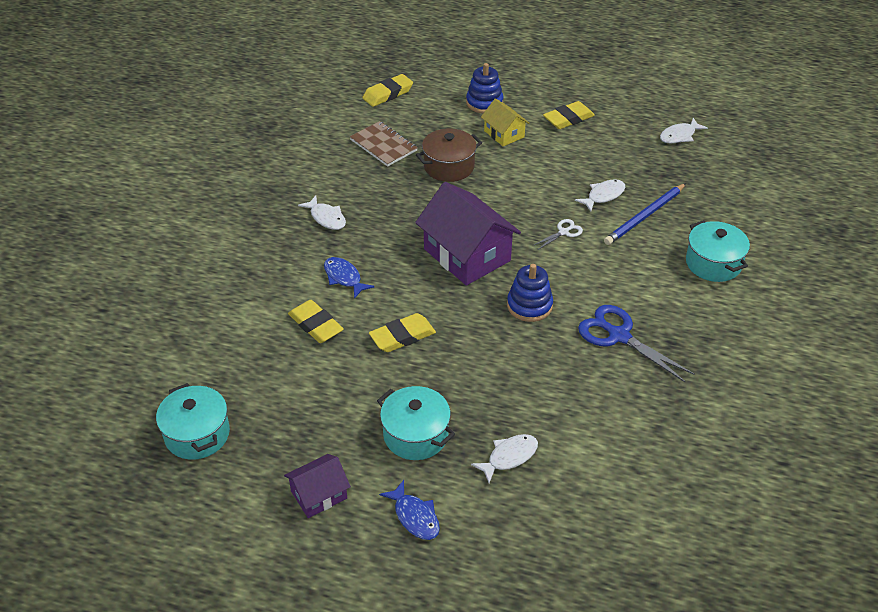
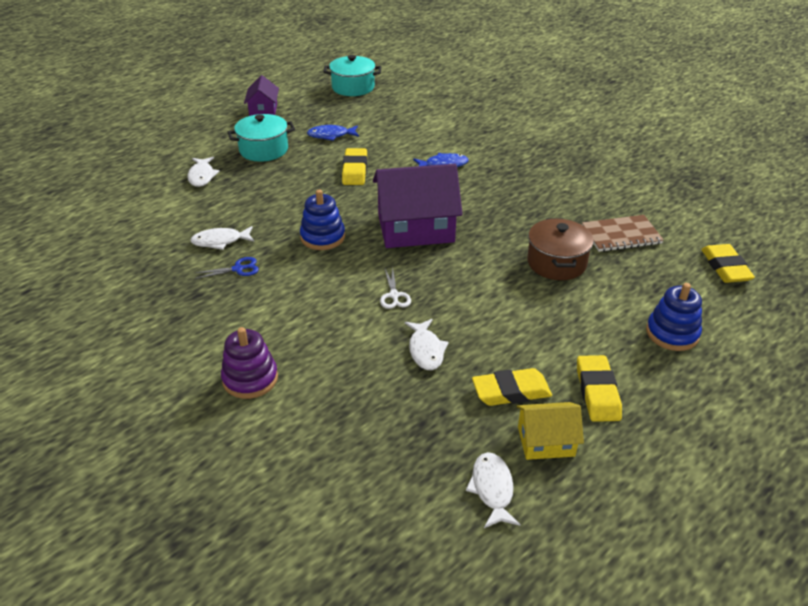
camera: 120 degrees right, 5 degrees down
(315, 325) = (403, 142): yellow eraser -> yellow eraser (511, 391)
(326, 218) = (526, 176): white fish -> white fish (220, 241)
(415, 516) = (208, 133): blue fish -> blue fish (331, 135)
(504, 134) = (595, 323): yellow house -> yellow house (546, 441)
(619, 336) = (238, 269): blue scissors -> blue scissors, size x0.51
(644, 216) = (366, 365): blue pencil -> none
(713, 263) = (250, 379): turquoise pot -> purple stacking toy

